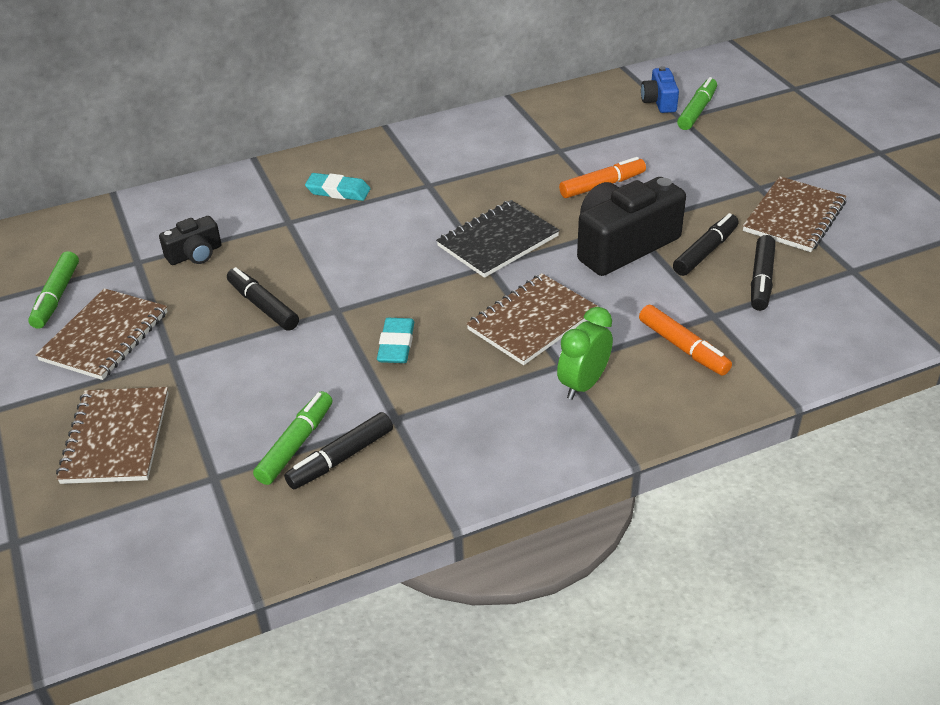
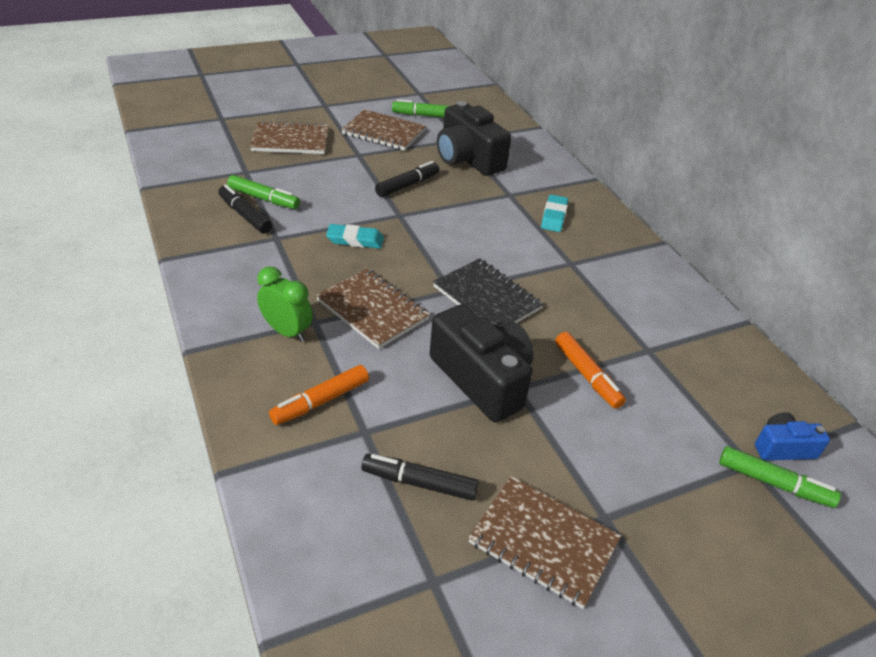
camera: 85 degrees right, 0 degrees up
(195, 254) = (468, 158): black camera -> black camera, size x1.94
(705, 252) = (471, 442): black marker -> none

